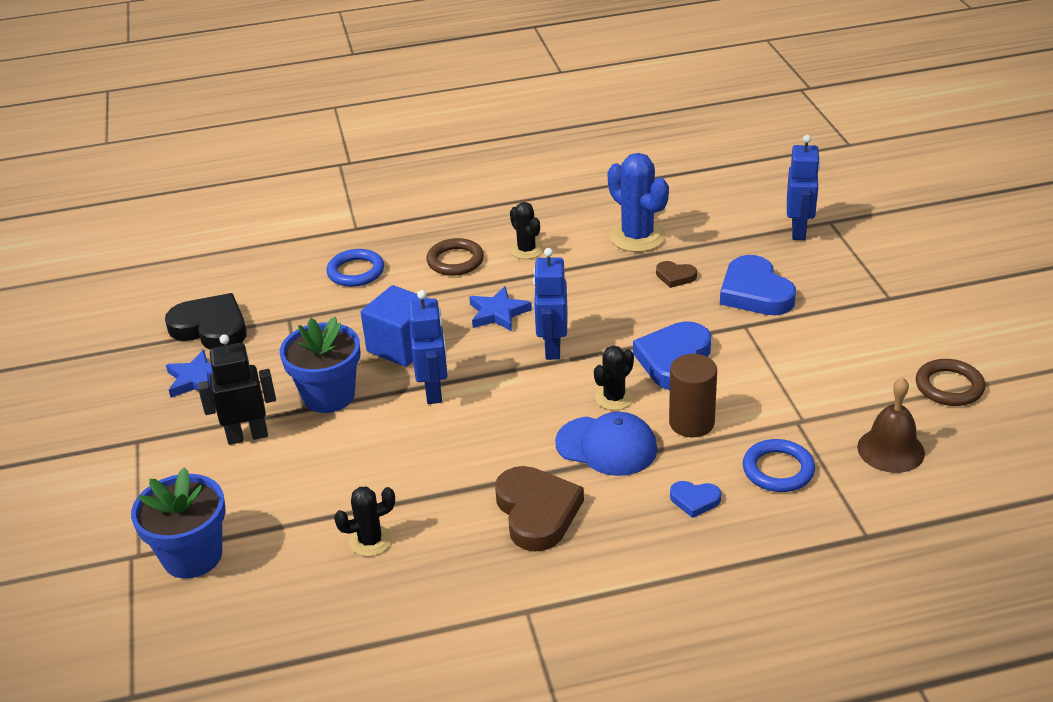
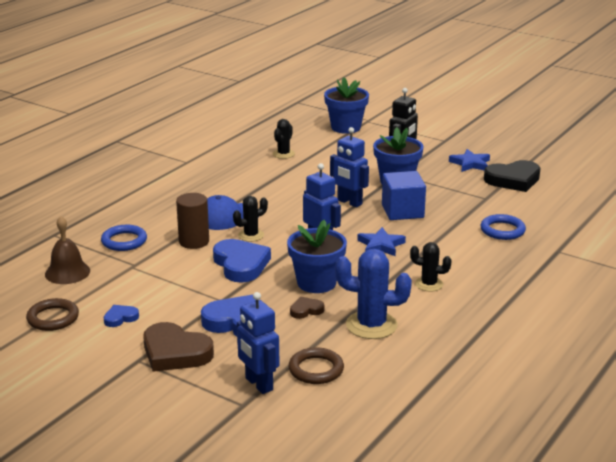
camera: 135 degrees right, 10 degrees down
(455, 261) = (459, 259): brown ring -> brown ring (316, 369)
(537, 512) = (225, 185): brown heart -> brown heart (175, 353)
(614, 398) = (251, 235): black cactus -> black cactus turned 60 degrees clockwise
(626, 300) = (316, 283): none -> blue flower pot
(694, 500) = (155, 215): blue heart -> blue heart (120, 318)

